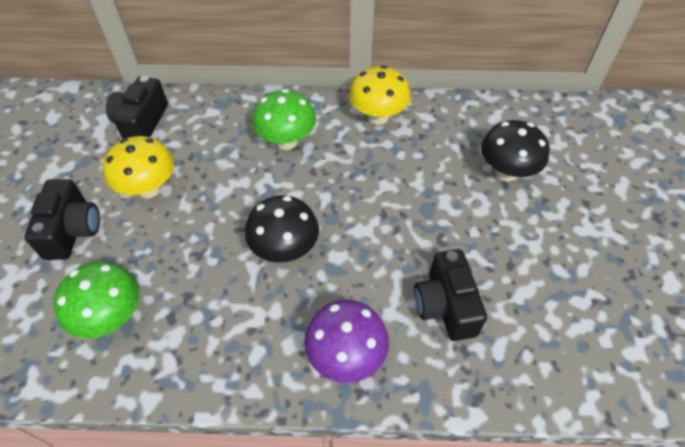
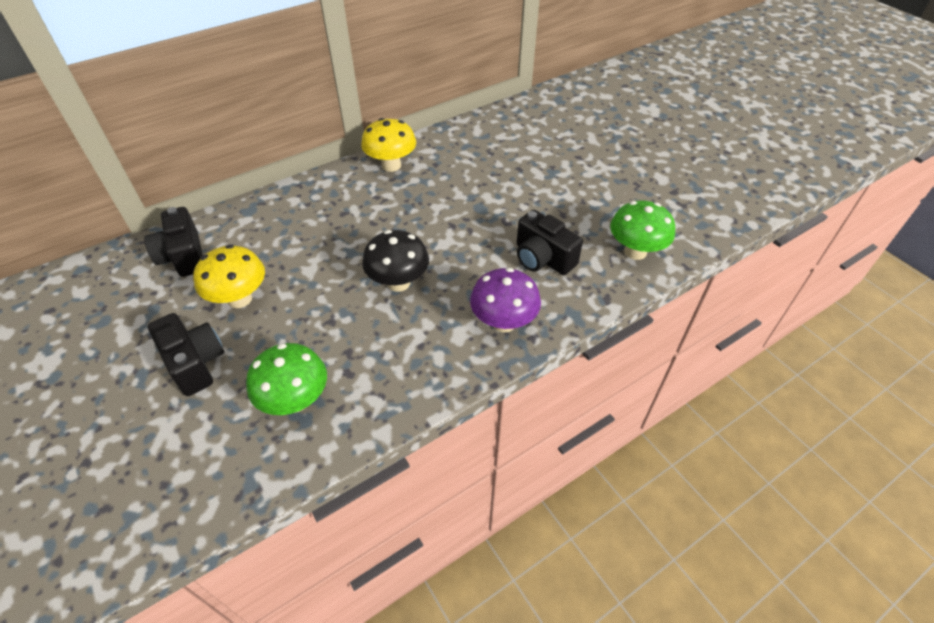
camera: 35 degrees left, 5 degrees down
(286, 141) = (332, 212): green mushroom -> green mushroom (635, 251)
(506, 172) = (514, 161): black mushroom -> none

